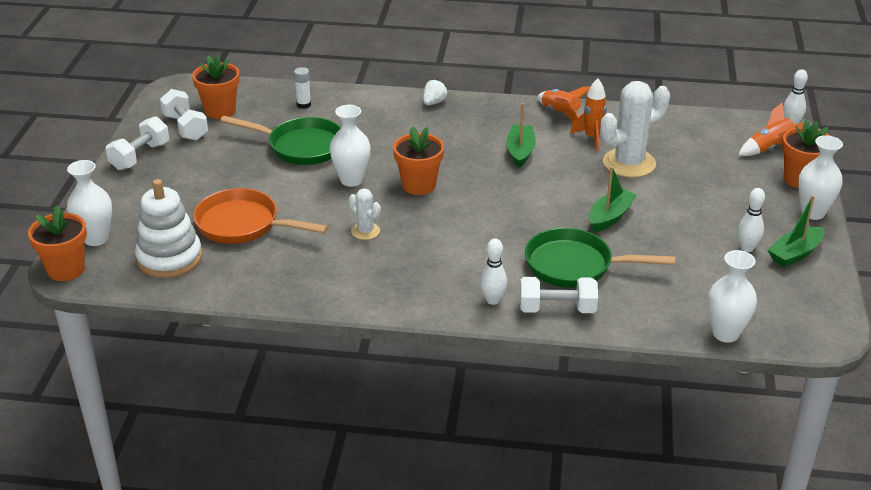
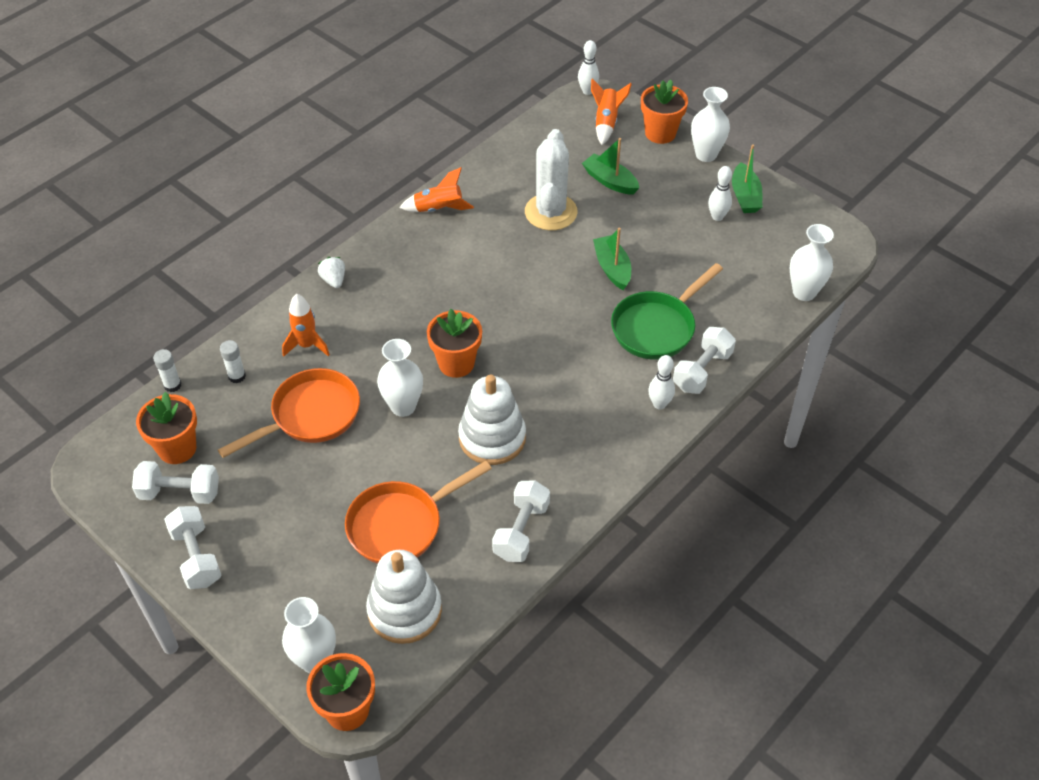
camera: 55 degrees left, 15 degrees up
(270, 86) = (172, 385): none -> white glue stick
(290, 281) = (521, 531): none -> white dumbbell
(301, 146) = (310, 416): green pan -> orange pan
(365, 231) = (492, 438): white cactus -> white stacking toy
(520, 152) = (470, 268): green boat -> green boat (610, 181)
(592, 138) = (493, 212): orange rocket -> orange rocket (307, 345)

